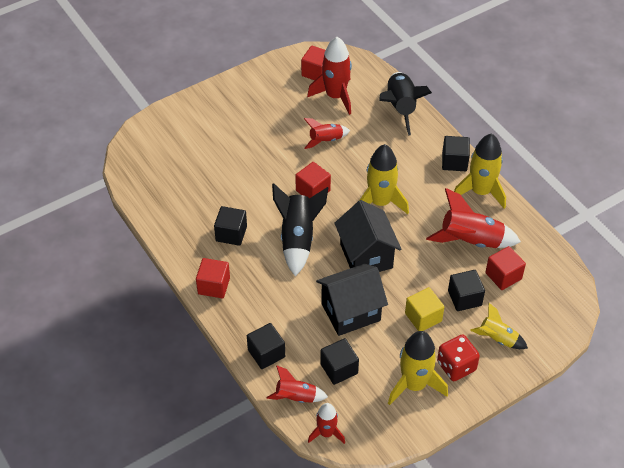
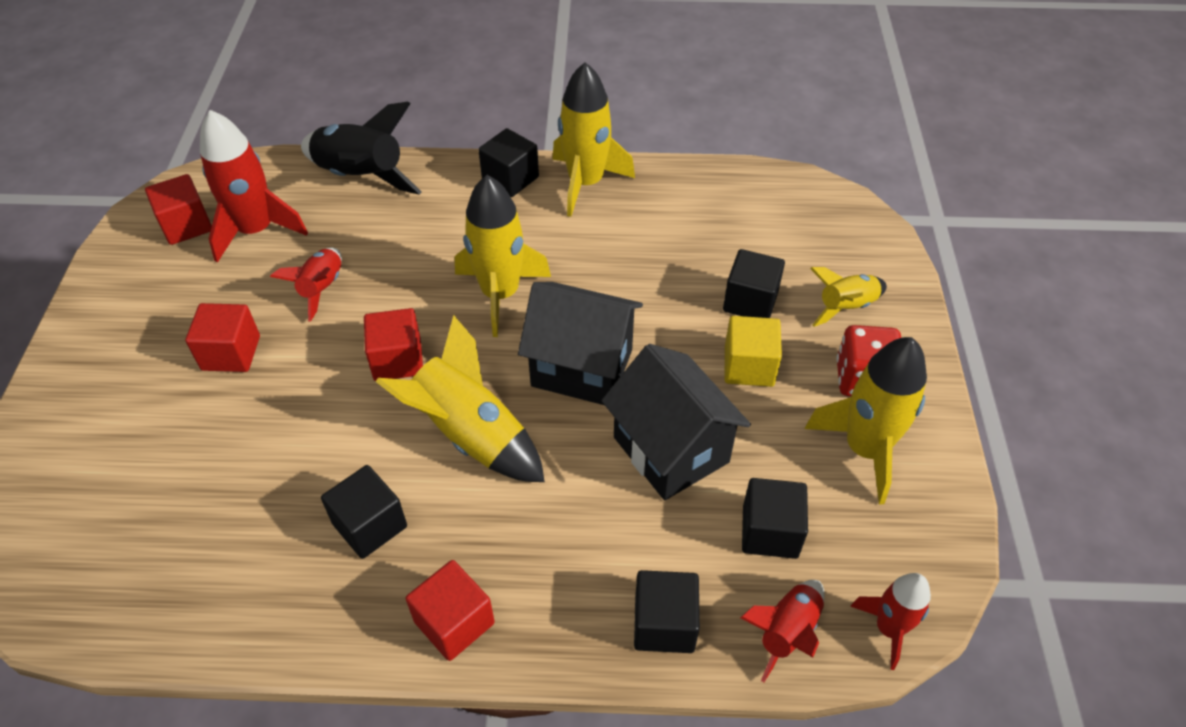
camera: 55 degrees left, 0 degrees up
(298, 239) = (470, 435): black rocket -> yellow rocket
(350, 312) = (671, 450): black house -> black house turned 45 degrees counterclockwise
(471, 241) = (658, 239): red rocket -> none
(503, 276) = (744, 241): red cube -> red cube (231, 353)

